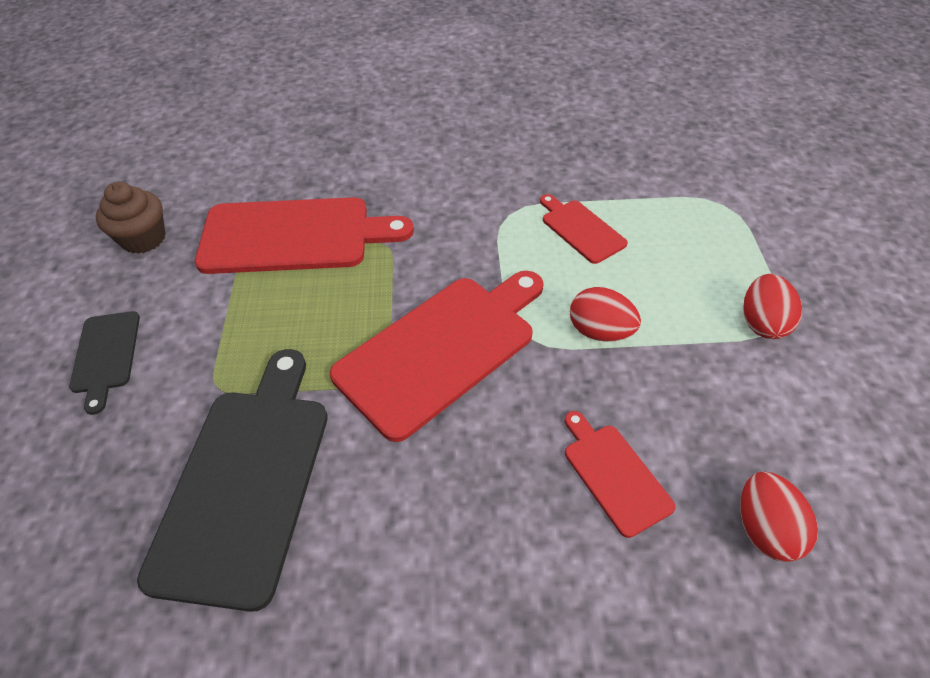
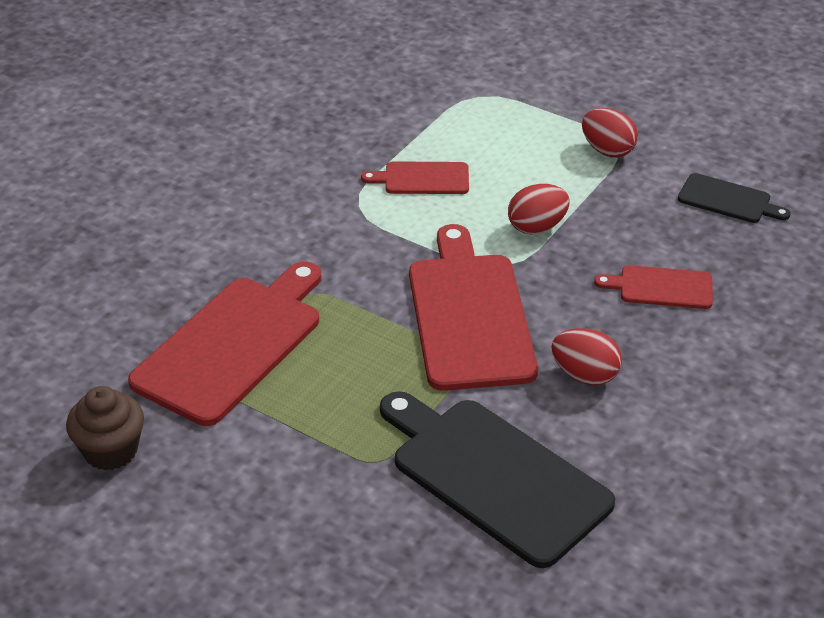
camera: 55 degrees left, 10 degrees down
(105, 355) = (258, 524): black cutting board -> black cutting board (728, 200)
(764, 529) = (754, 247): red egg -> red egg (584, 375)

